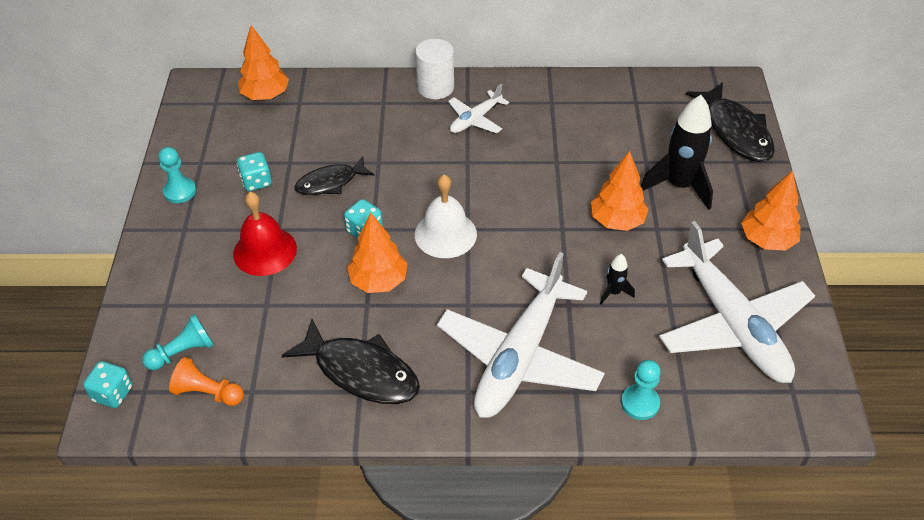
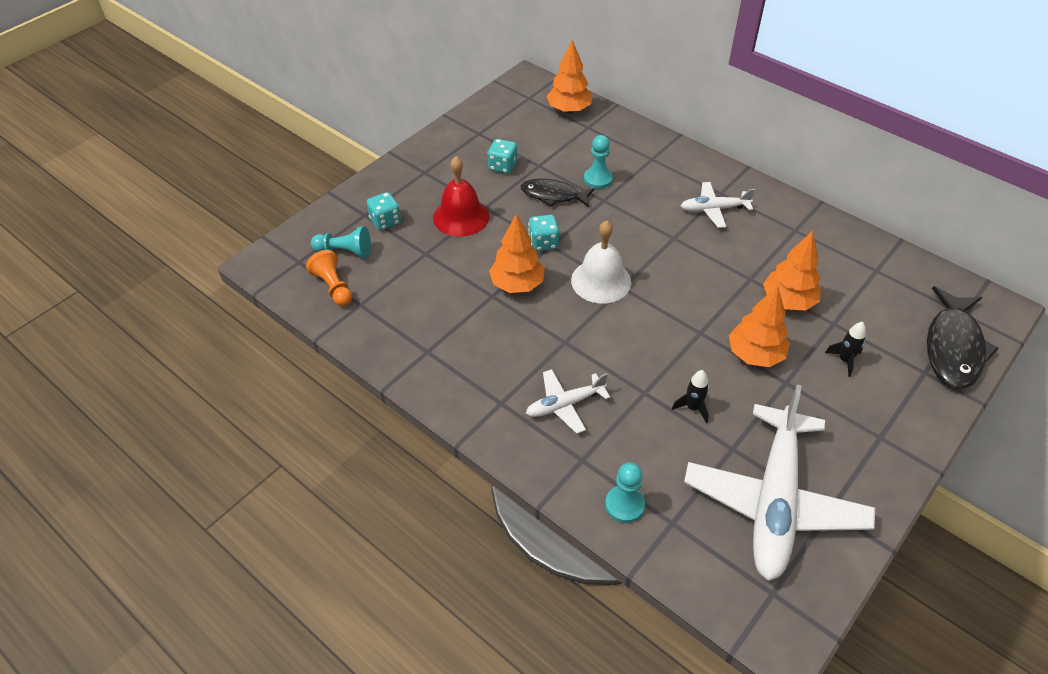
camera: 40 degrees right, 0 degrees up
(113, 393) = (280, 251): turquoise dice -> turquoise dice (385, 221)
(180, 191) = (446, 145): turquoise pawn -> turquoise pawn (598, 179)
(361, 372) = (441, 339): black fish -> none
(435, 87) = (705, 168): white cylinder -> none
(519, 356) = (565, 405): white plane -> white plane, size x0.48
(679, 186) = (844, 360): black rocket -> black rocket, size x0.46
(767, 240) = (884, 456): orange tree -> orange tree (788, 301)

